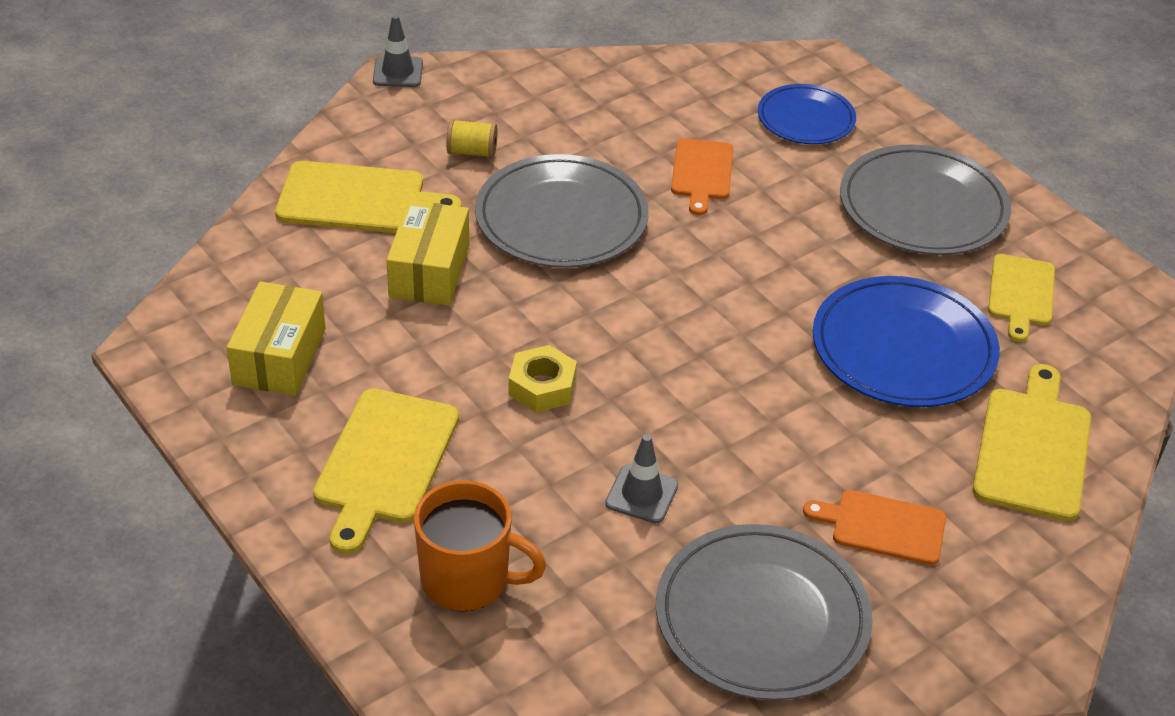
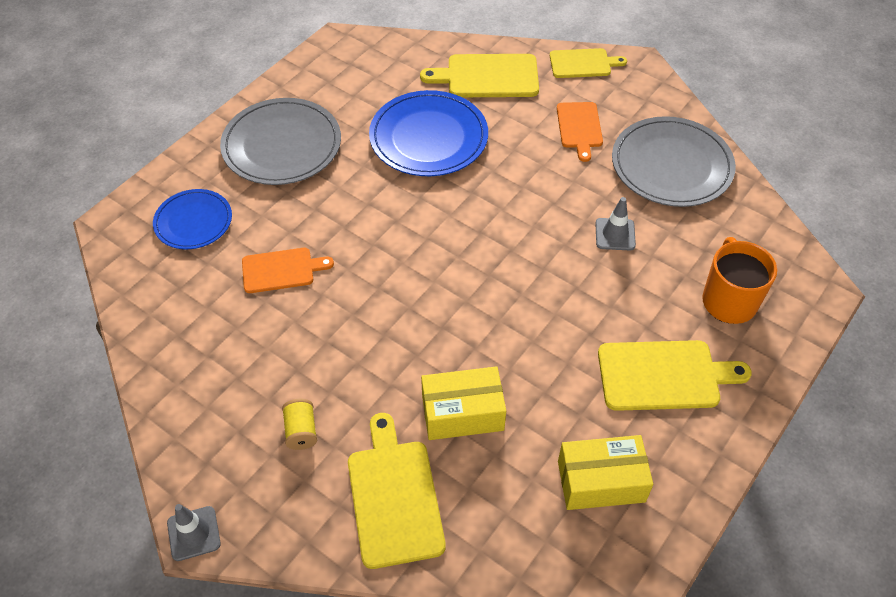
camera: 105 degrees left, 10 degrees up
(542, 386) = (550, 308): yellow nut -> none
(561, 218) = (366, 344): grey plate -> none
(1021, 294) = (355, 92): yellow cutting board -> yellow cutting board (583, 63)

